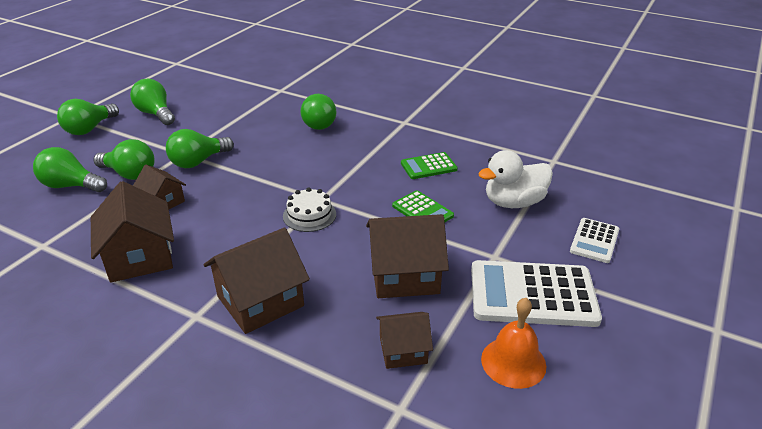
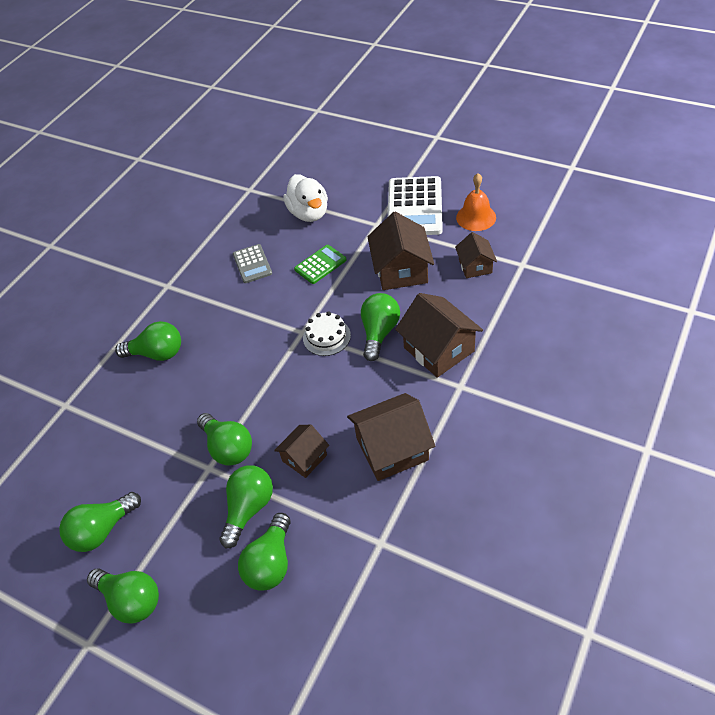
camera: 85 degrees left, 15 degrees up
(303, 253) = (379, 333): none -> green light bulb
(428, 166) = (252, 264): green calculator -> grey calculator
(594, 241) = (356, 176): white calculator -> none

